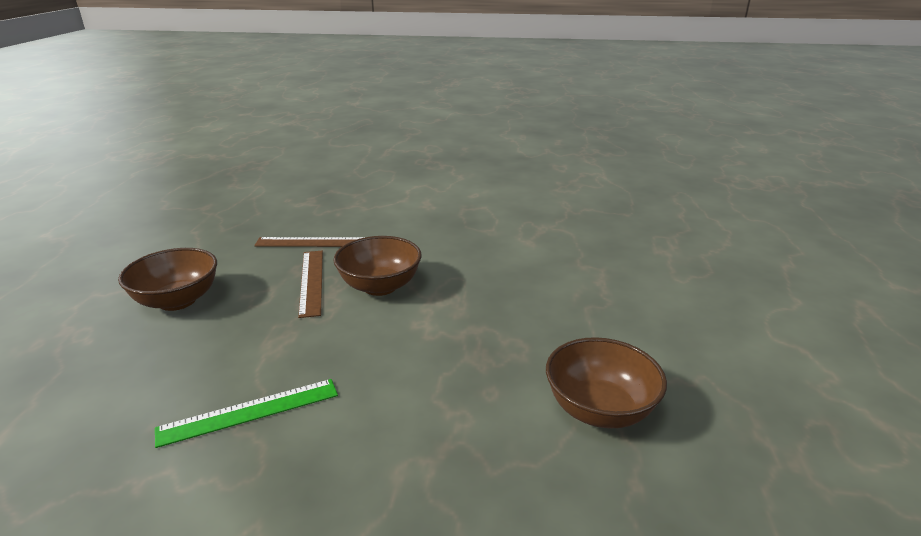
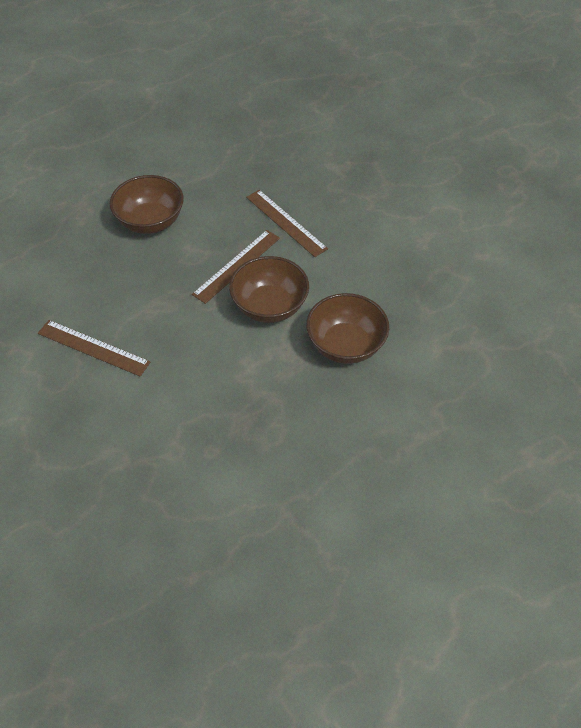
camera: 50 degrees right, 25 degrees up
(249, 412) = (93, 348): green ruler -> brown ruler
(599, 410) = (248, 523): brown bowl -> brown bowl (345, 345)

